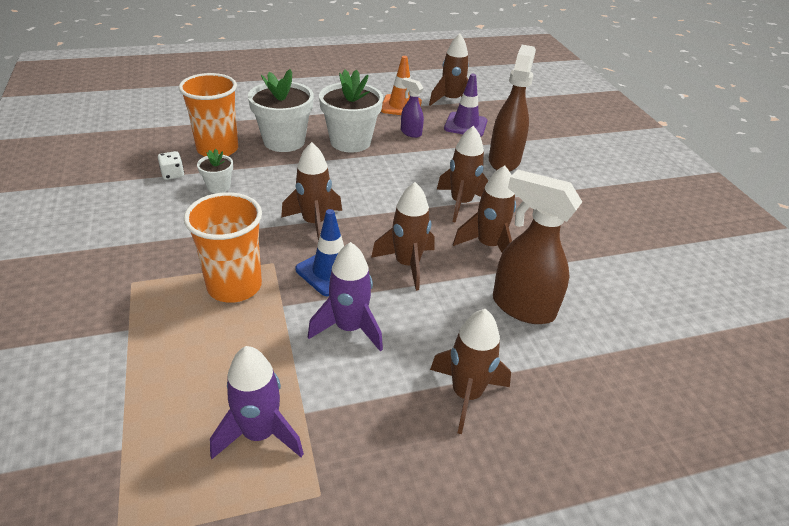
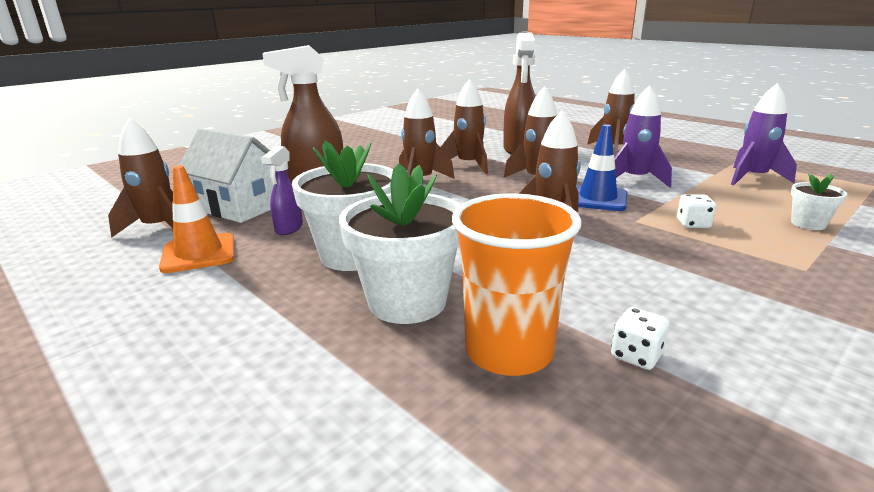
camera: 115 degrees left, 15 degrees down
(218, 187) = (592, 299): white flower pot -> white flower pot (808, 224)
(234, 286) = (693, 224): orange cup -> white dice
(465, 125) = (239, 207): purple traffic cone -> white house

